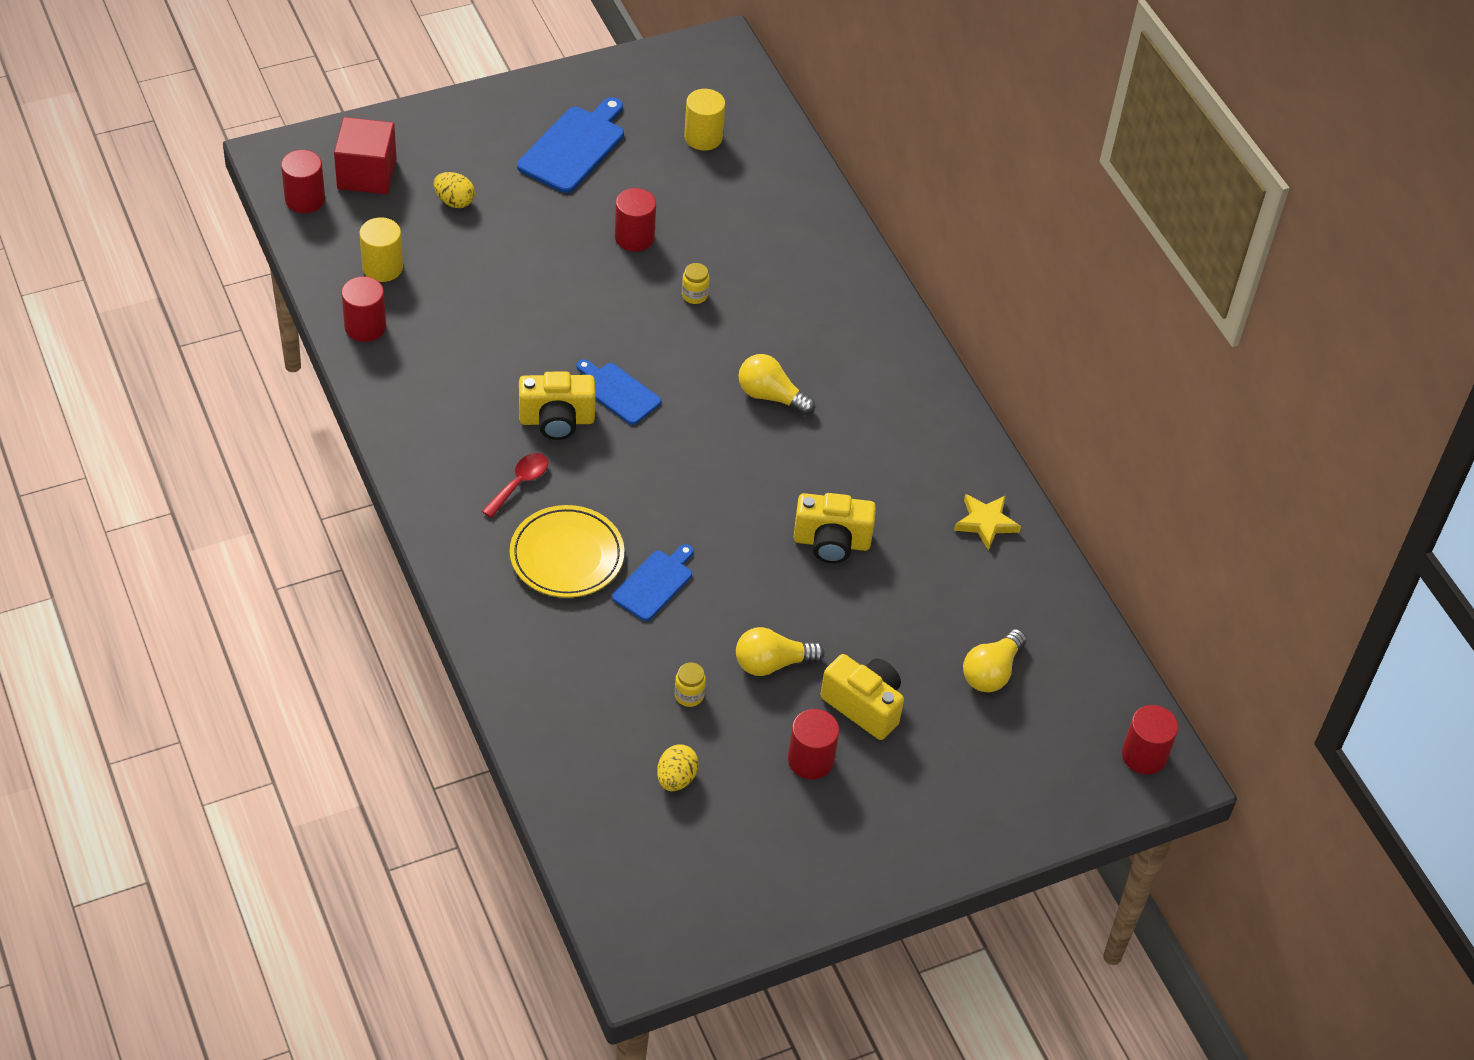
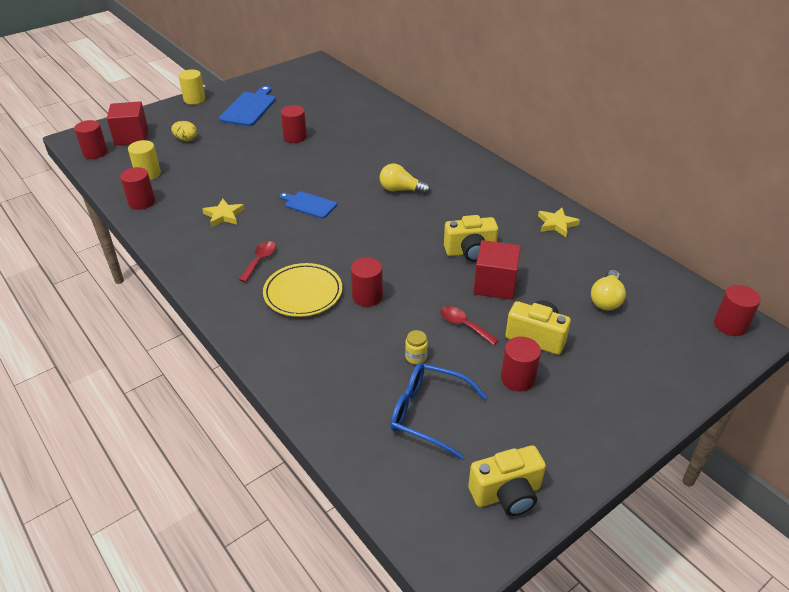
camera: 10 degrees left, 10 degrees down
(484, 383) = (224, 215): none -> yellow star
(557, 420) = (275, 224): yellow camera -> yellow camera (506, 494)
(655, 583) = (367, 296): blue cutting board -> red cylinder
(676, 778) = (428, 413): yellow egg -> blue glasses
(694, 295) = (338, 155): yellow jar -> none
(703, 137) = (319, 94): yellow cylinder -> yellow cylinder (194, 99)
(772, 663) = (464, 325): yellow light bulb -> red spoon
(843, 608) = (495, 284): none -> red cube

